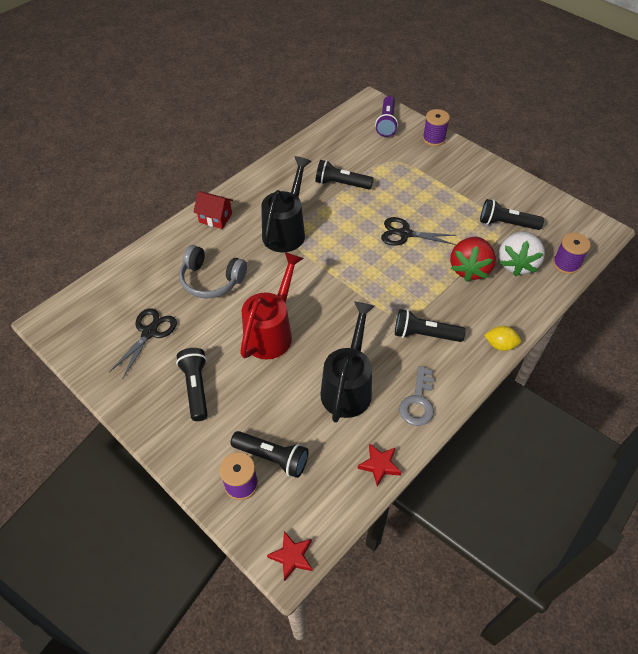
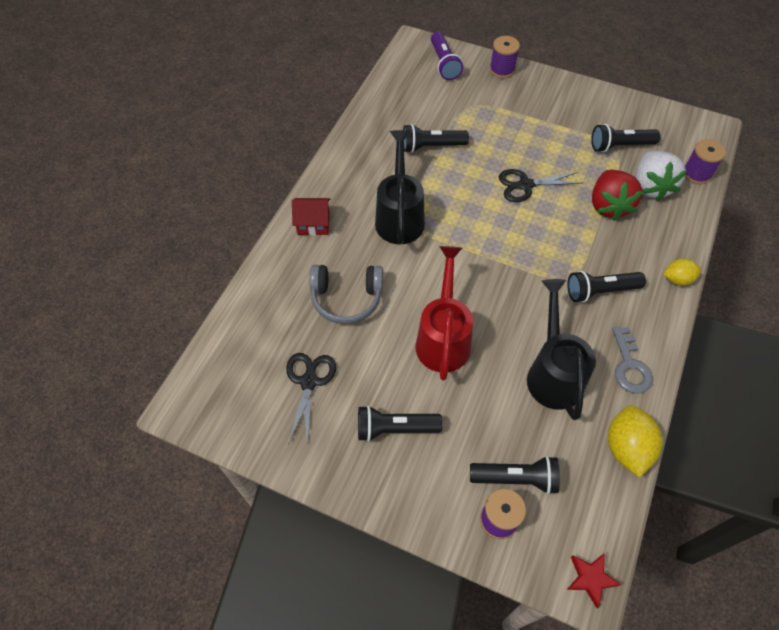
camera: 20 degrees left, 5 degrees up
(196, 388) = (394, 429): black flashlight -> black flashlight turned 60 degrees counterclockwise
(379, 465) = (626, 448): red star -> yellow lemon

